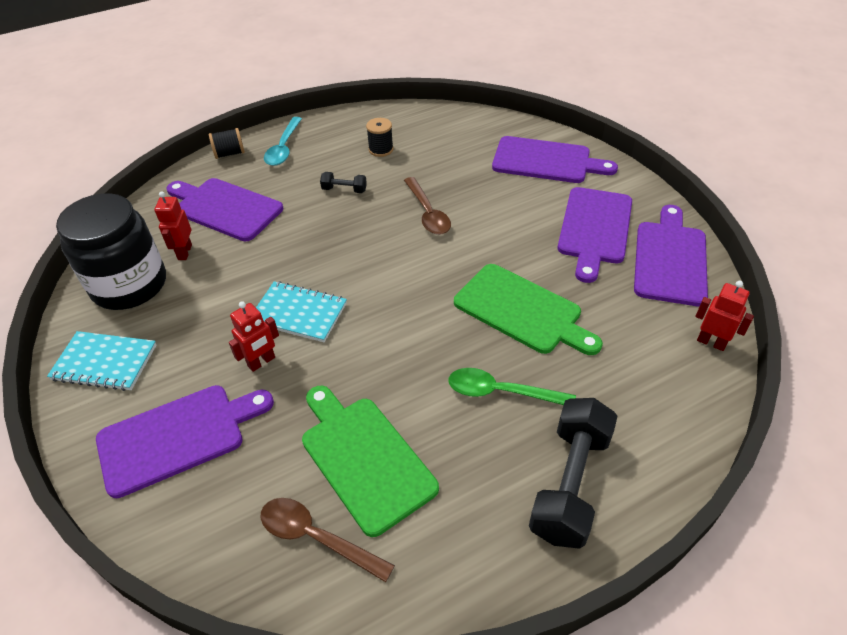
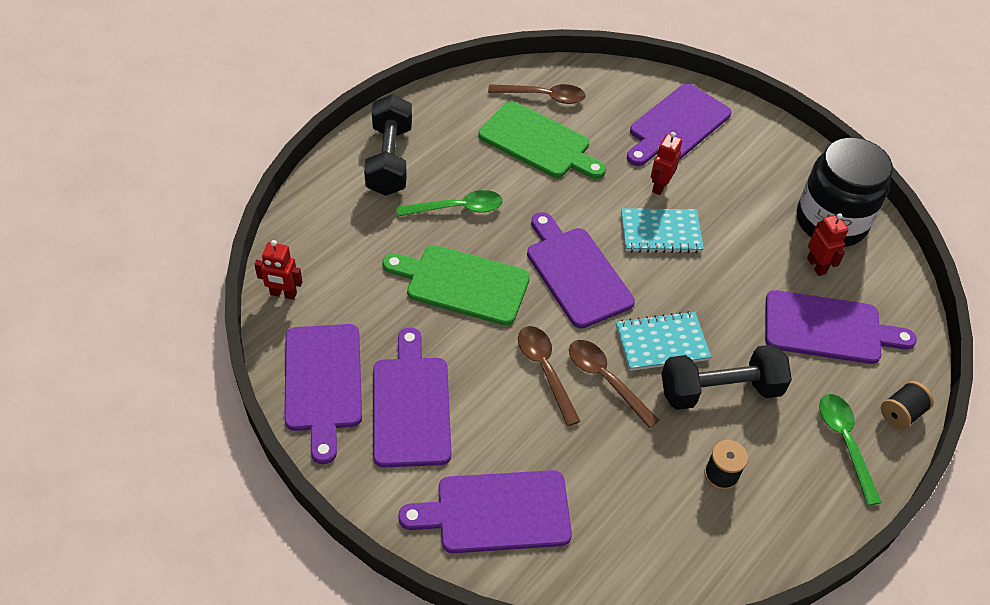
camera: 155 degrees right, 5 degrees up
(105, 362) = (780, 157): turquoise notebook -> turquoise notebook (662, 343)
(283, 148) = (844, 442): turquoise spoon -> green spoon
(344, 190) = (720, 390): black dumbbell -> black dumbbell, size x2.18
(406, 295) = (576, 273): none -> purple cutting board
(474, 229) = (545, 370): none -> brown spoon

